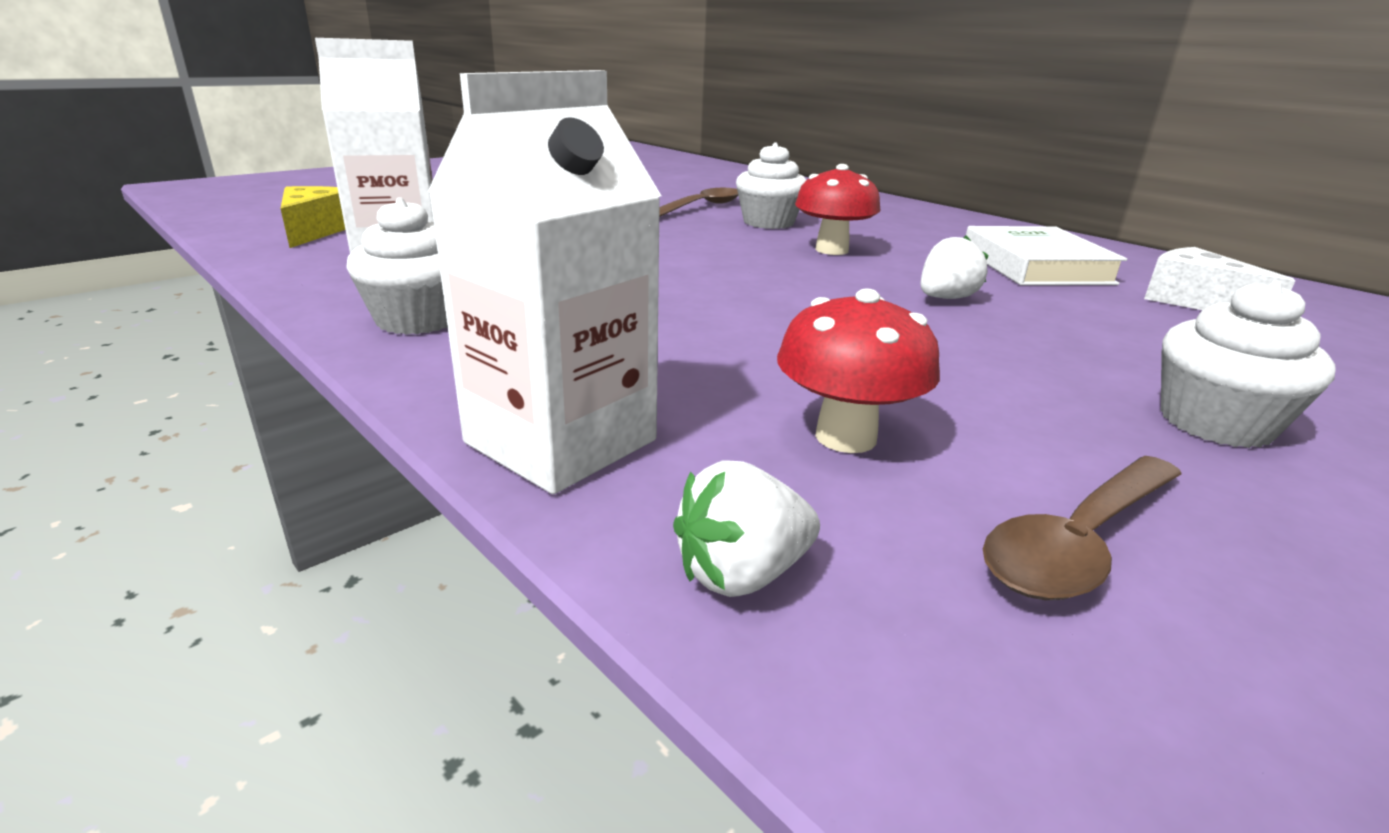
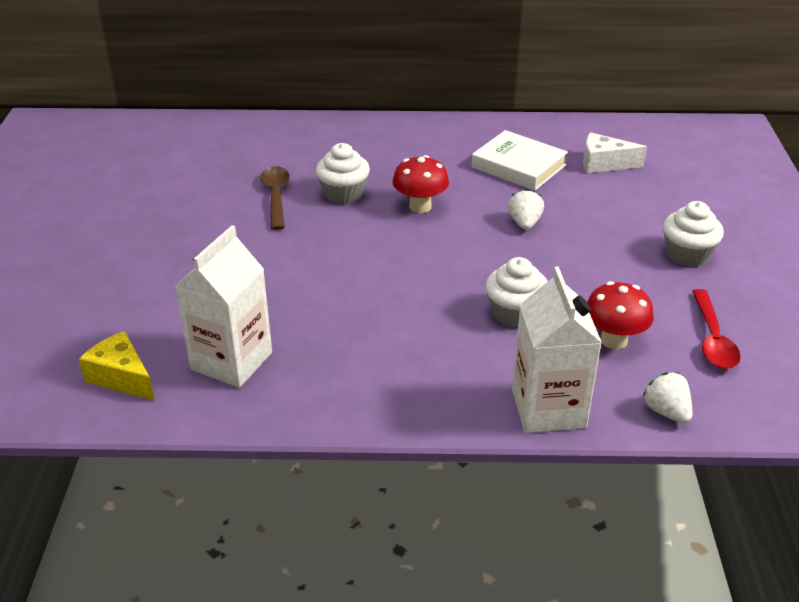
camera: 45 degrees left, 10 degrees up
(418, 319) = (365, 395): white cupcake -> white cupcake (515, 313)
(742, 573) = (666, 412): white strawberry -> white strawberry turned 135 degrees clockwise
(1079, 542) = (712, 339): brown spoon -> red spoon

